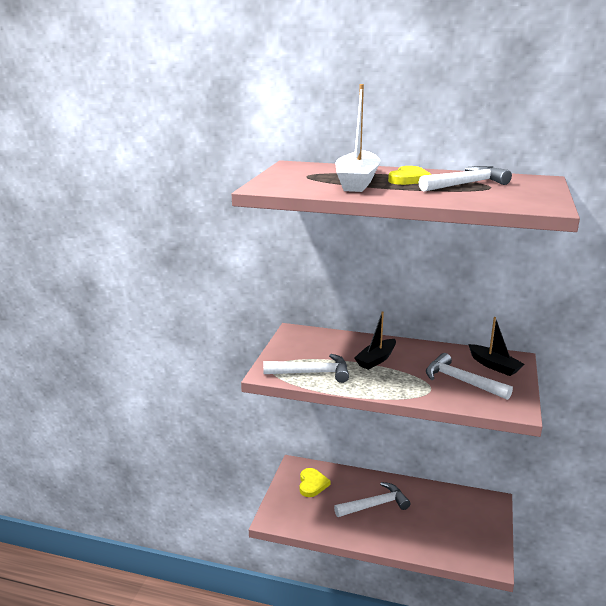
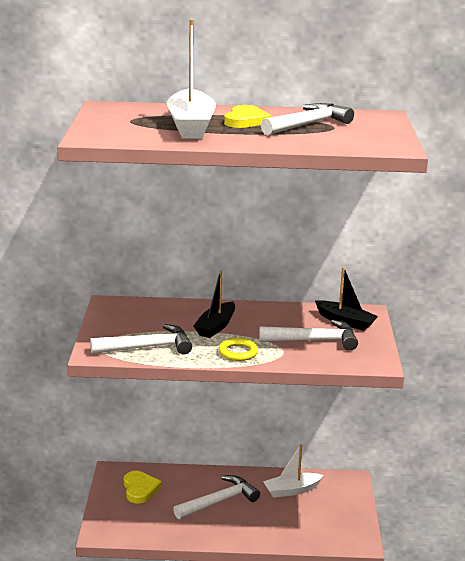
camera: 15 degrees left, 0 degrees up
(389, 385) = (238, 352): none -> yellow ring
(439, 503) = (291, 490): none -> white boat
(461, 381) = (314, 340): white hammer -> white hammer turned 150 degrees clockwise

